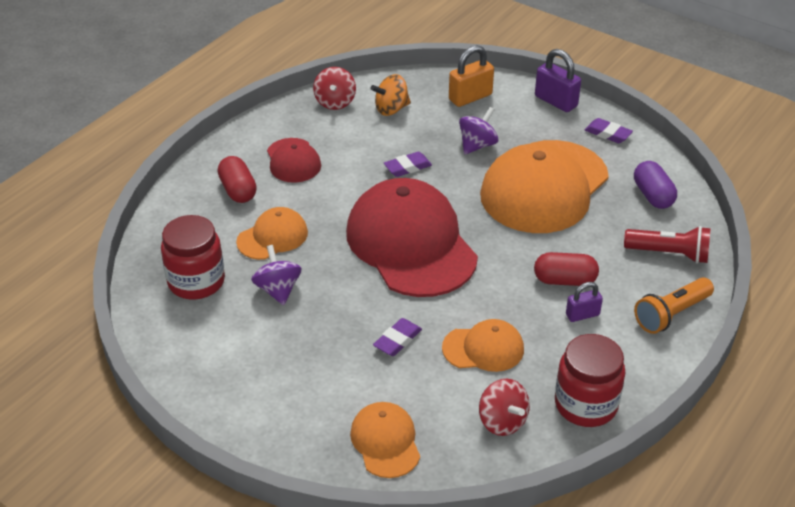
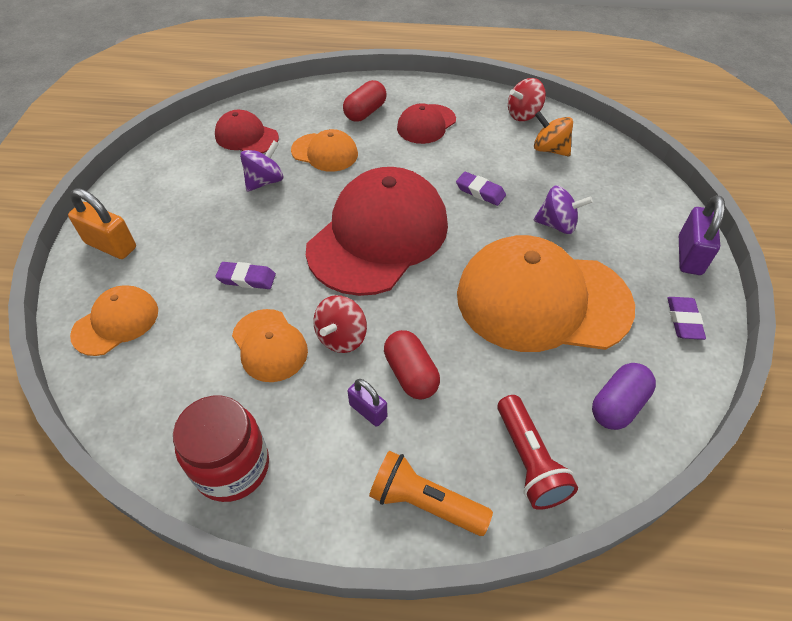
camera: 60 degrees right, 10 degrees up
(196, 281) = (246, 137): red jar -> red cap
(470, 97) = (623, 191): orange padlock -> orange padlock (111, 245)
(502, 421) = (176, 400): red spinning top -> red spinning top (341, 337)

